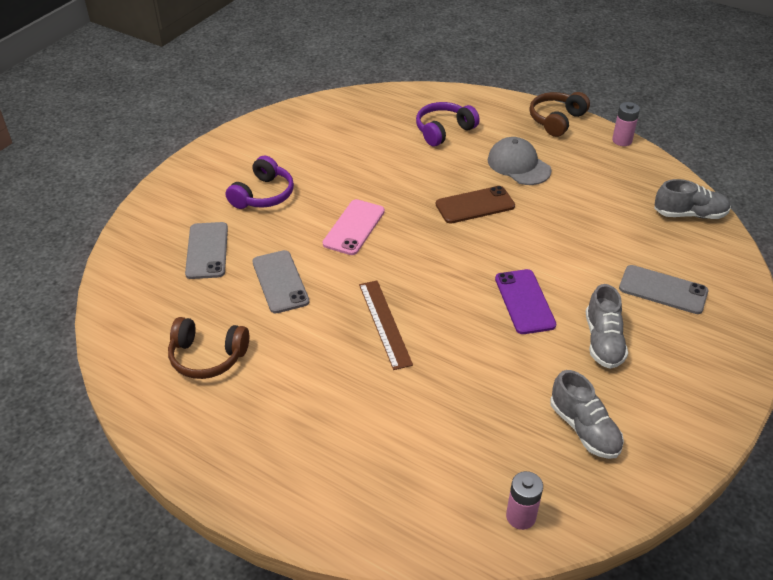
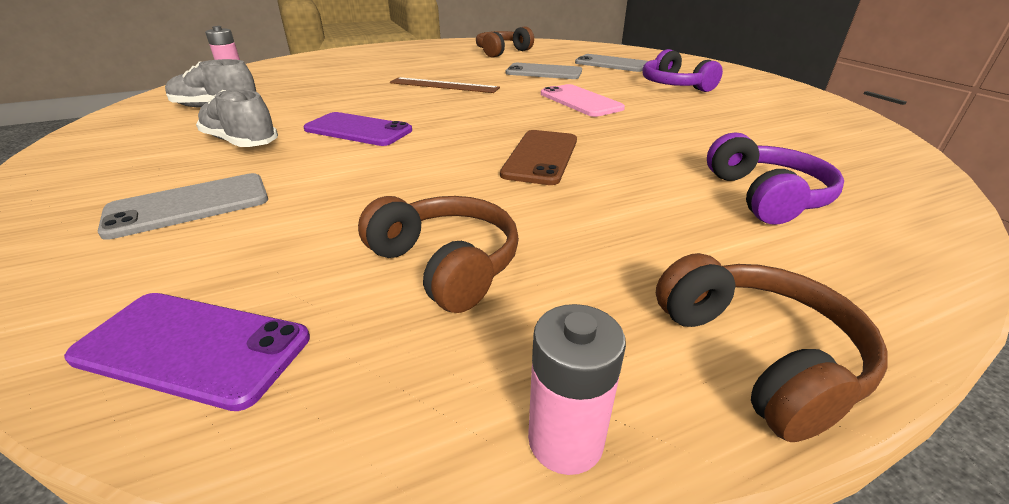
camera: 125 degrees right, 10 degrees down
(518, 165) = (601, 221): grey cap -> none
(593, 189) = (446, 264): none -> brown headphones
(689, 214) = (193, 347): grey shoe -> purple phone

